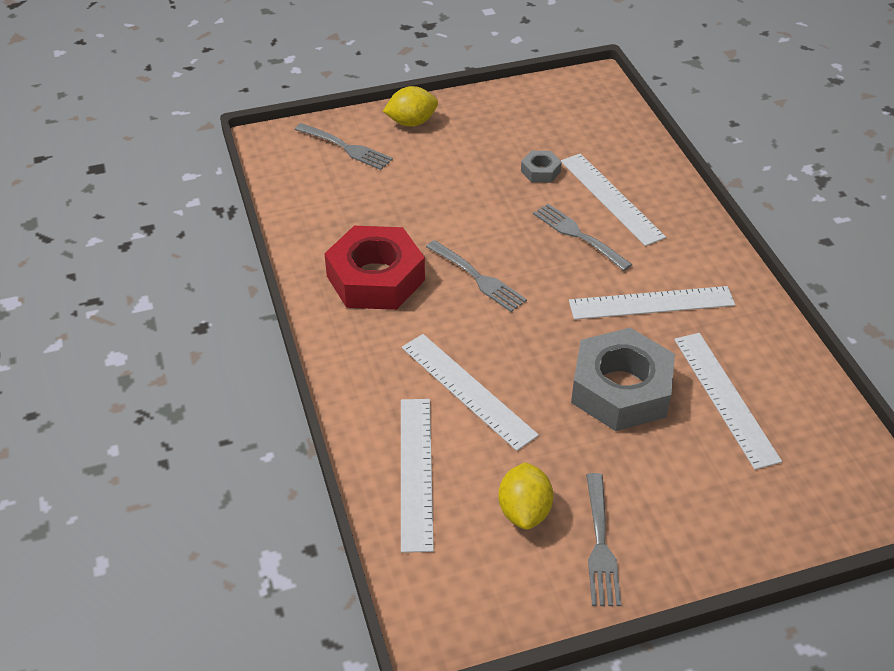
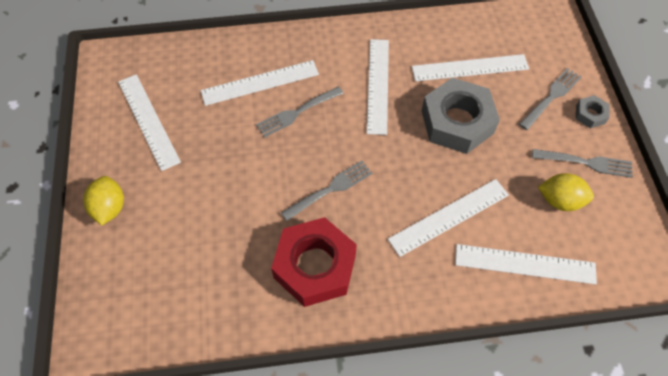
camera: 80 degrees left, 15 degrees up
(345, 147) = (126, 271): grey fork -> grey fork (551, 97)
(524, 125) = (148, 121): none -> white ruler
(540, 171) = (213, 122): grey nut -> grey nut (590, 114)

